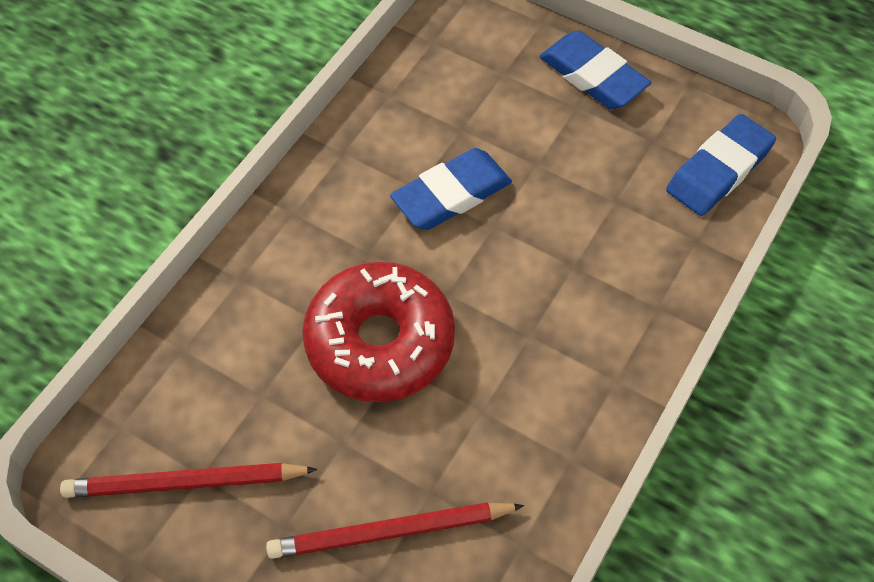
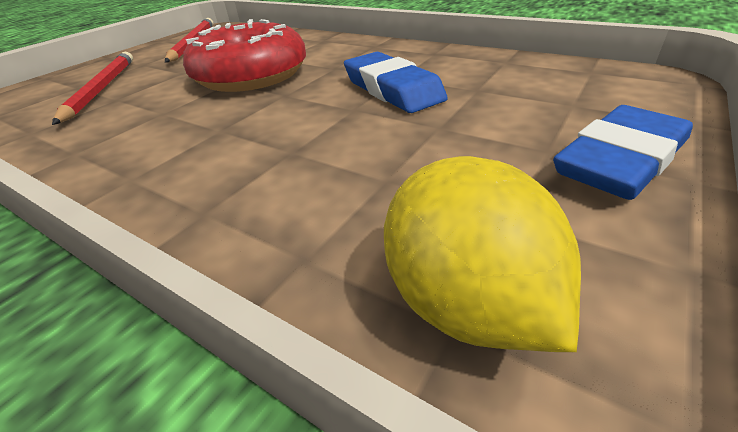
camera: 95 degrees right, 20 degrees down
(719, 170) = (465, 301): blue eraser -> yellow lemon

